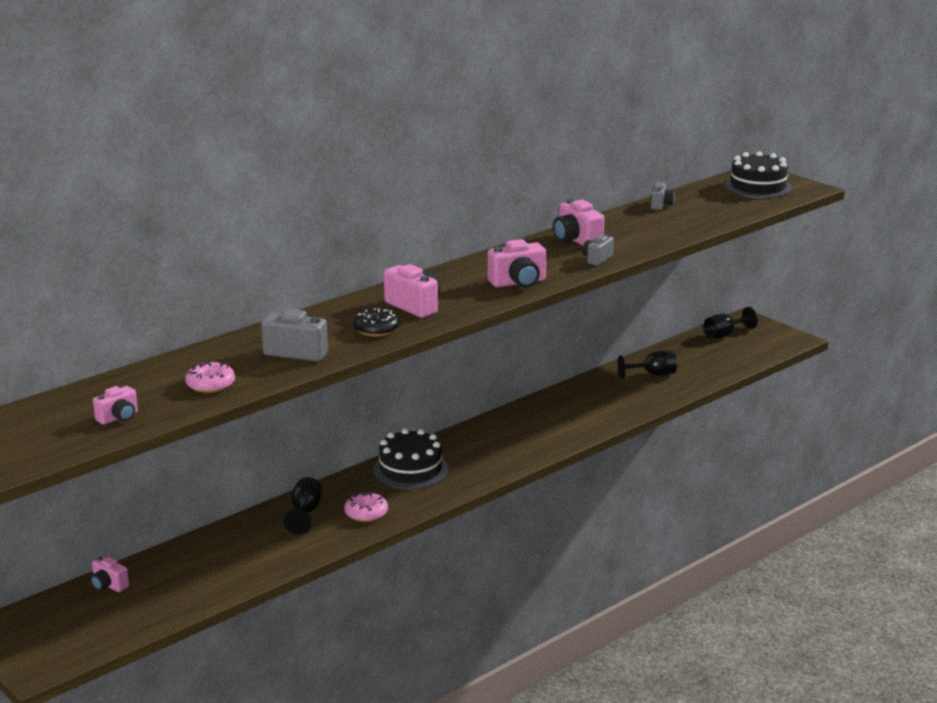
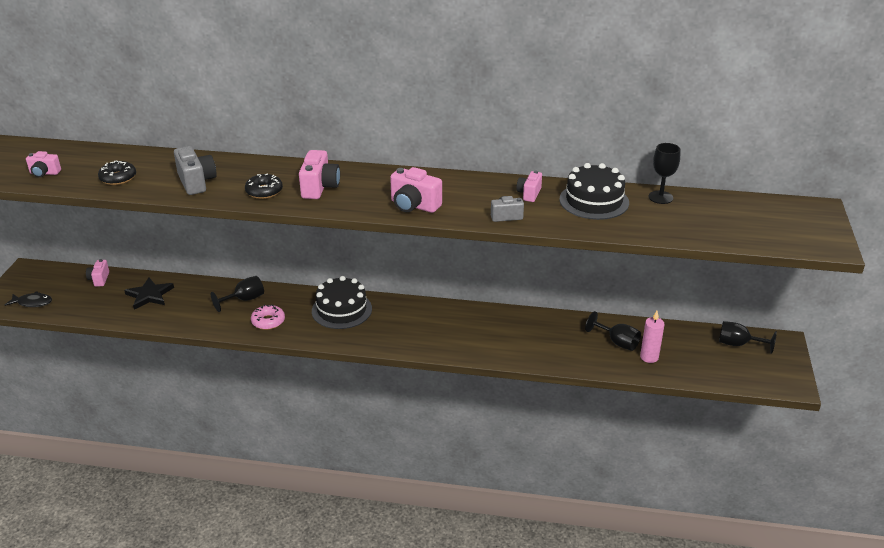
camera: 50 degrees right, 10 degrees up
(80, 643) = (32, 303): none -> black fish
(199, 564) = (149, 295): none -> black star
(210, 384) = (118, 178): pink donut -> black donut
(576, 240) = (529, 194): pink camera -> pink camera, size x0.62
(660, 205) = (660, 197): grey camera -> black goblet
(690, 371) = (649, 357): none -> pink candle
(758, 187) = (784, 221): black cake -> black cake (594, 201)

